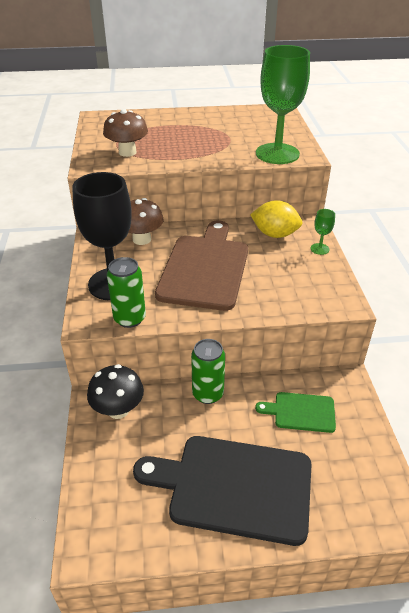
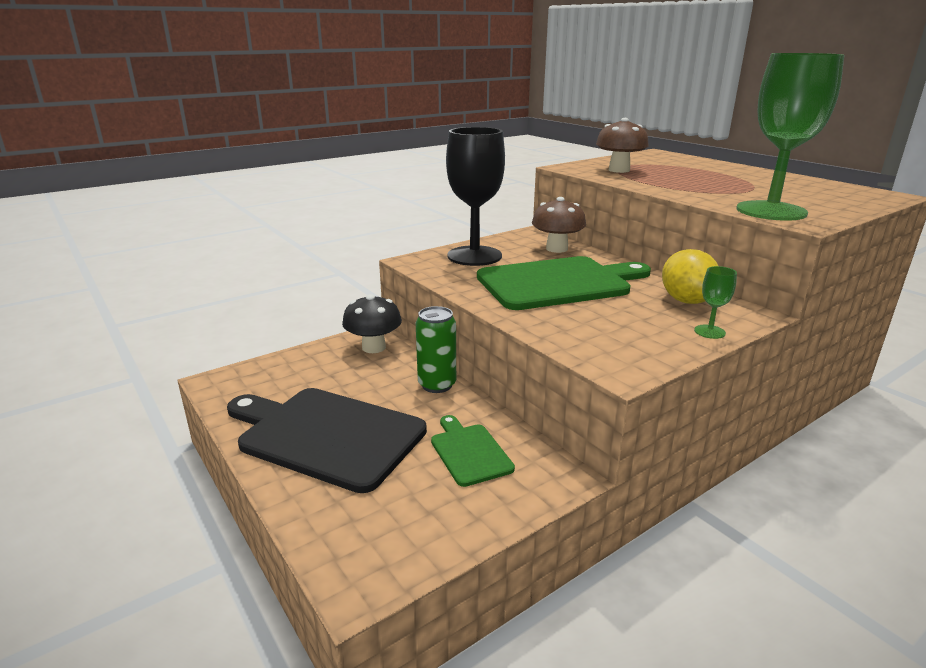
camera: 60 degrees right, 15 degrees down
(129, 319) = (436, 273): green can -> none
(205, 268) = (558, 283): brown cutting board -> green cutting board
(234, 487) = (326, 435): black cutting board -> black cutting board turned 45 degrees counterclockwise

